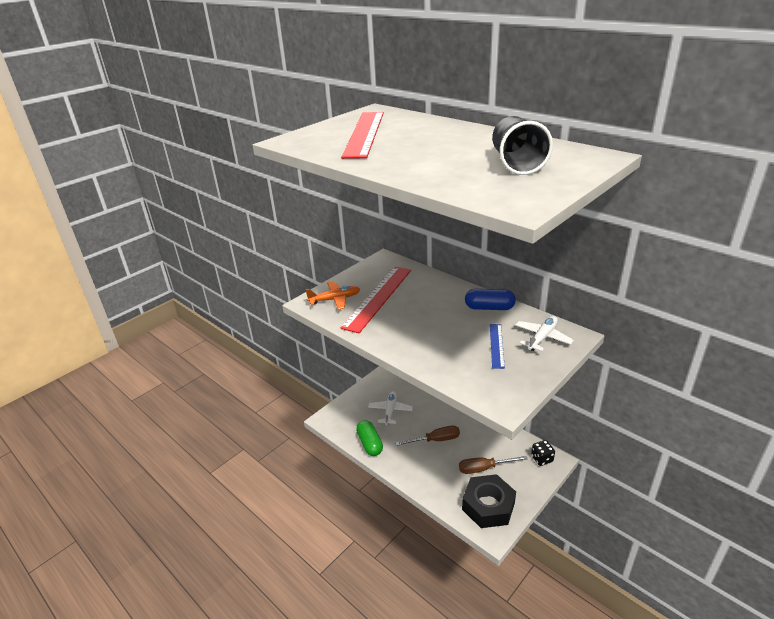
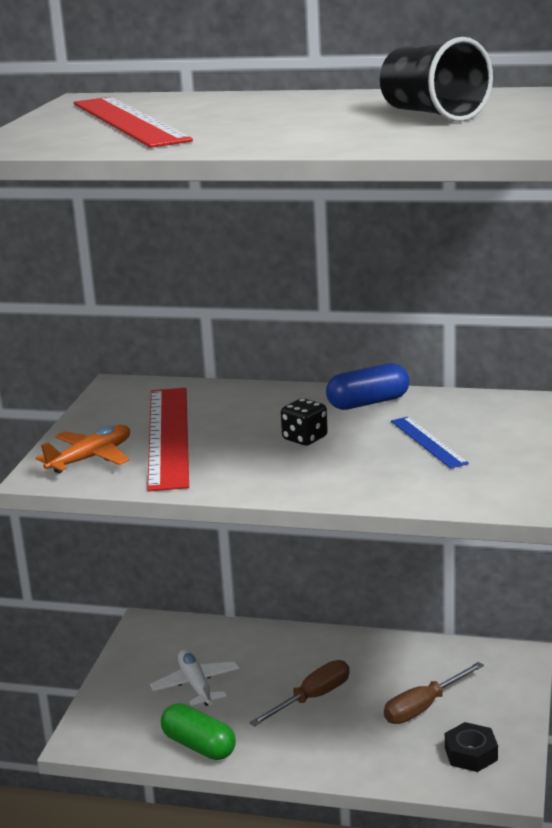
camera: 30 degrees left, 10 degrees down
(488, 506) = (471, 754): black nut -> black nut, size x0.55
(542, 338) = (484, 416): white plane -> none
(542, 459) = (500, 661): black dice -> black dice (305, 438)

